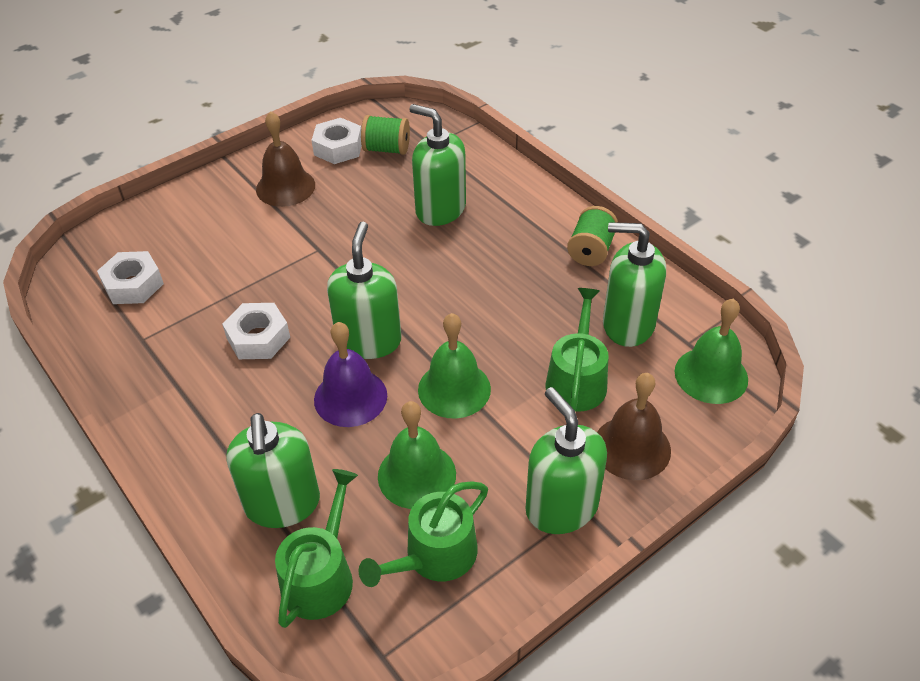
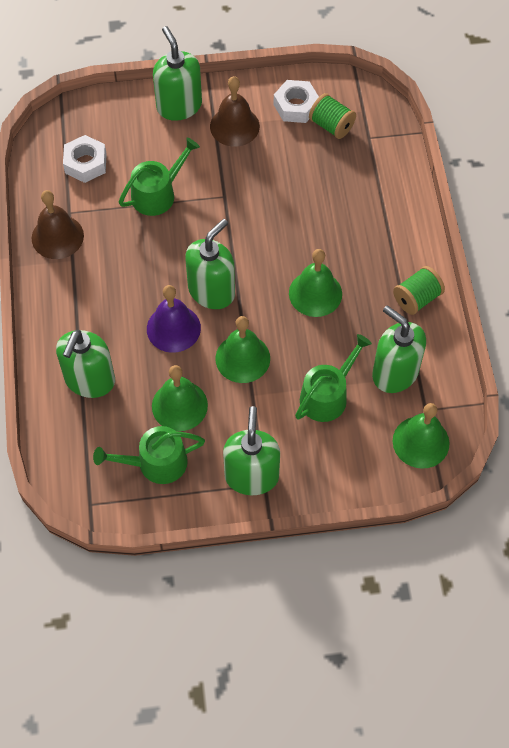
camera: 30 degrees right, 15 degrees up
(258, 338) = (142, 251): white nut -> none
(321, 576) = (85, 438): green watering can -> green watering can (157, 194)
(440, 209) = (333, 204): green soap dispenser -> green soap dispenser (179, 106)
(485, 292) = (315, 293): none -> green bell
(632, 447) = (326, 462): brown bell -> brown bell (57, 236)

